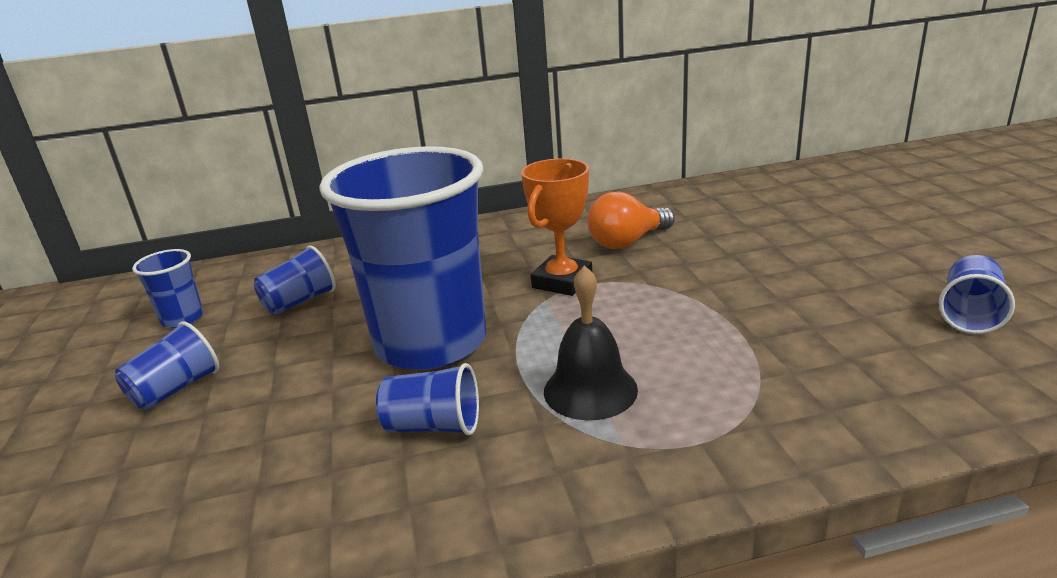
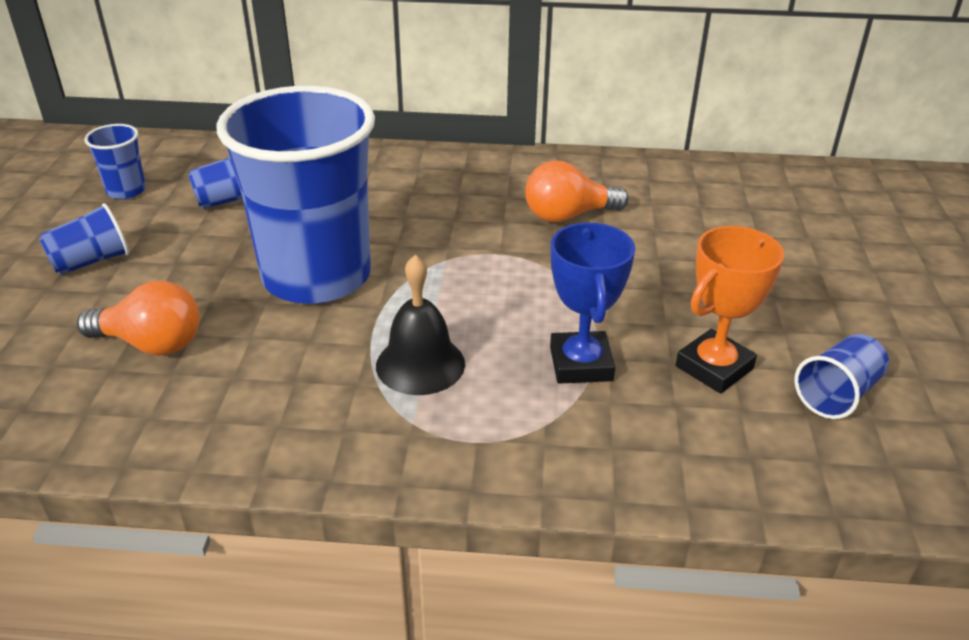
camera: 15 degrees right, 10 degrees up
(290, 448) = (151, 344): none -> orange light bulb
(433, 426) = (271, 358): blue cup -> none
(562, 281) = (473, 244): orange trophy -> orange trophy (714, 367)
(738, 349) = (580, 364): none -> blue trophy

